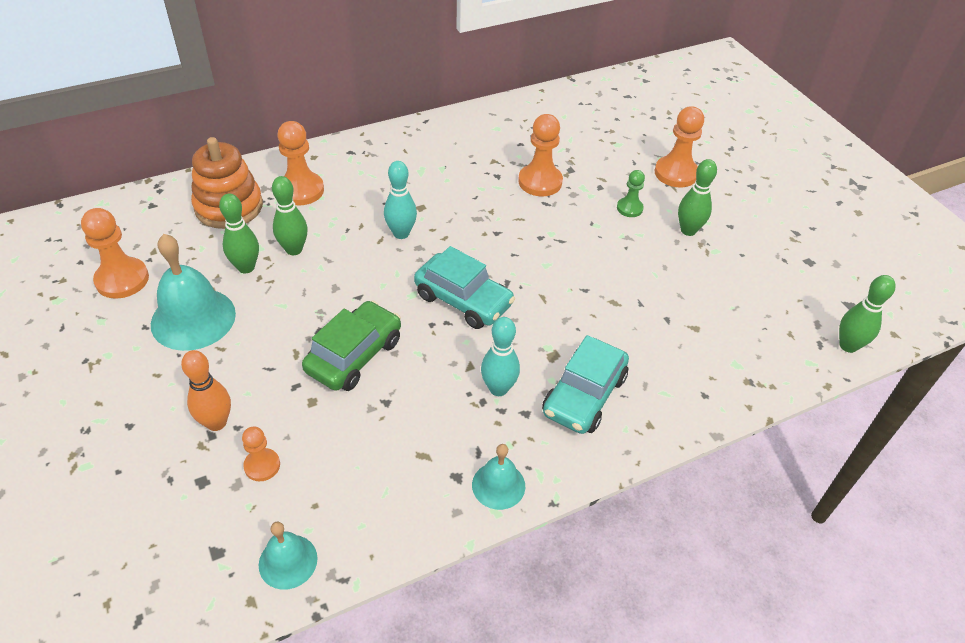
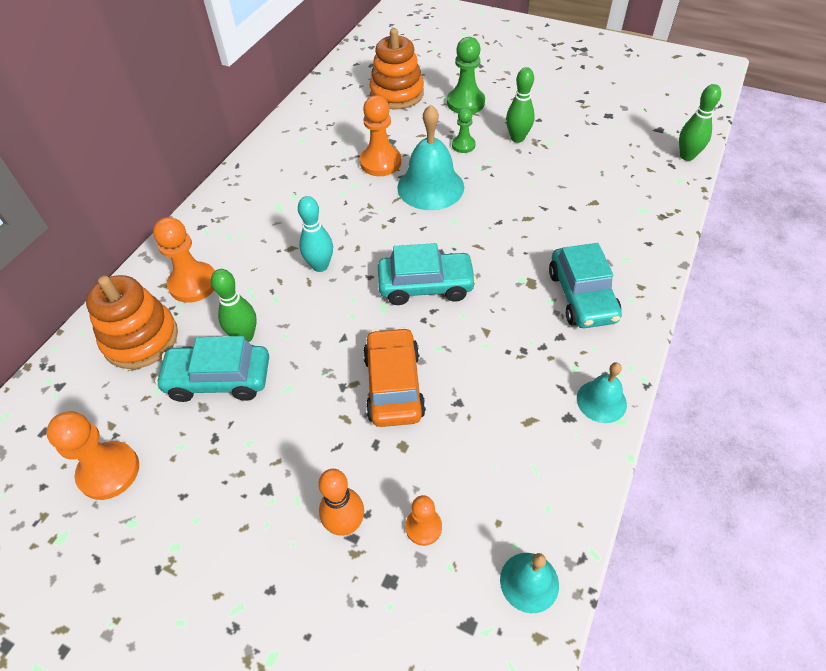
camera: 35 degrees left, 5 degrees up
(193, 318) = (221, 455): turquoise bell -> turquoise bell (430, 187)
(246, 267) = (219, 379): green bowling pin -> turquoise car
(354, 355) = (394, 385): green car -> orange car
(498, 389) = (523, 333): turquoise bowling pin -> none
(621, 132) = (397, 94): none -> orange stacking toy
(676, 173) = (465, 103): orange pawn -> green pawn

